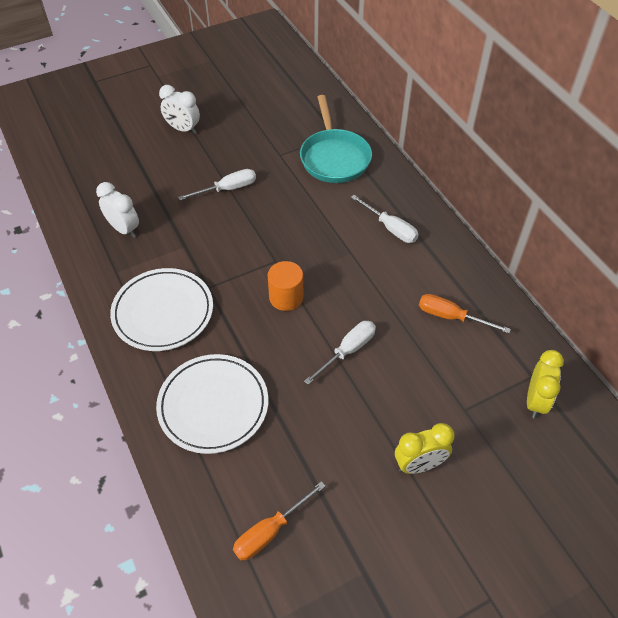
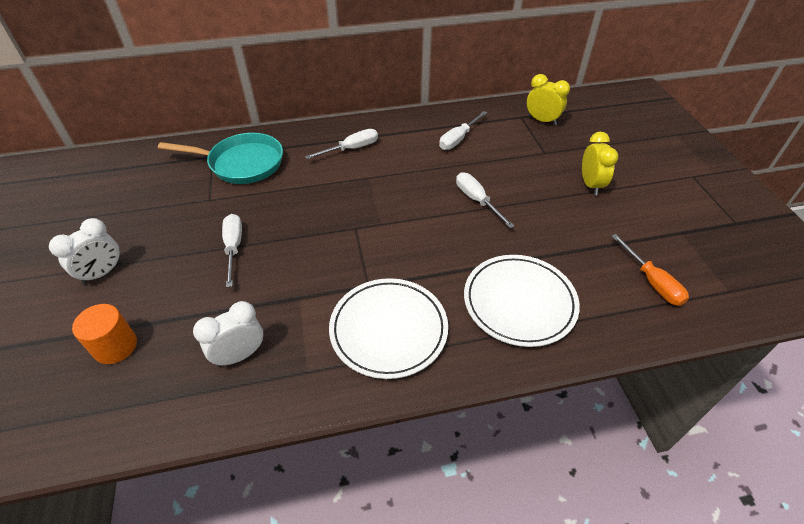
camera: 75 degrees left, 5 degrees down
(286, 297) = (404, 228): orange cylinder -> orange cylinder (115, 346)
(451, 317) = (458, 139): orange screwdriver -> white screwdriver

